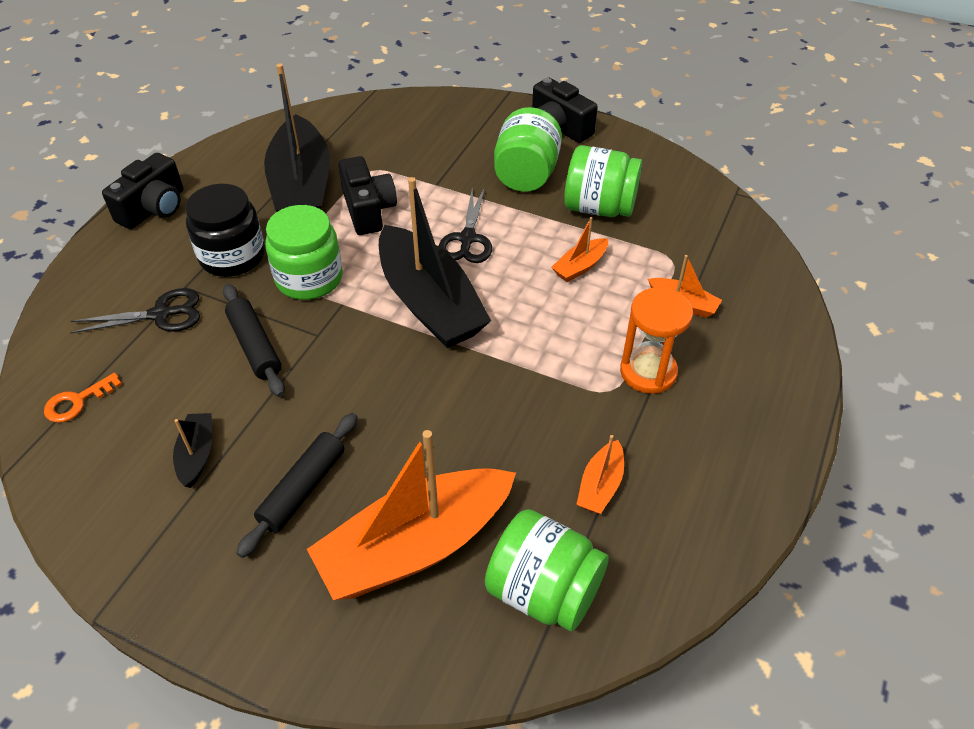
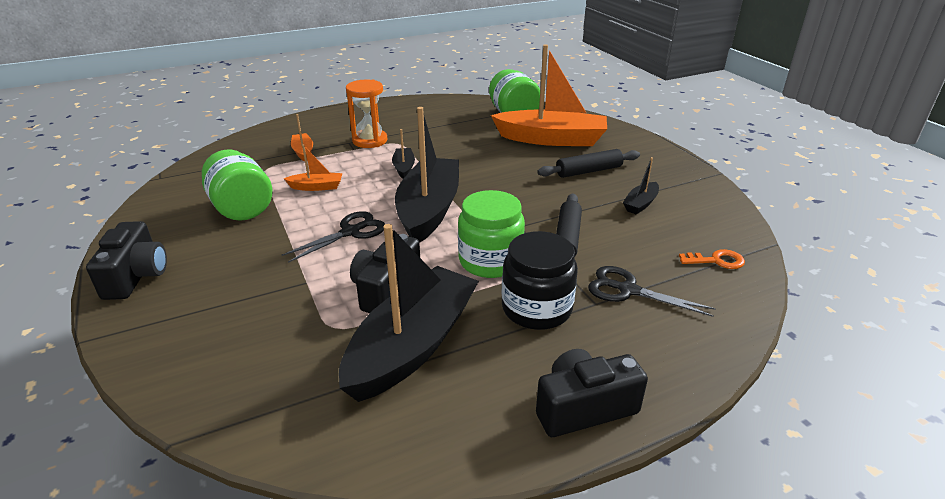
camera: 140 degrees left, 15 degrees down
(526, 175) = (236, 252): green jar -> none
(536, 348) = (404, 168): none -> black boat
(600, 485) = (451, 125): orange boat -> none

